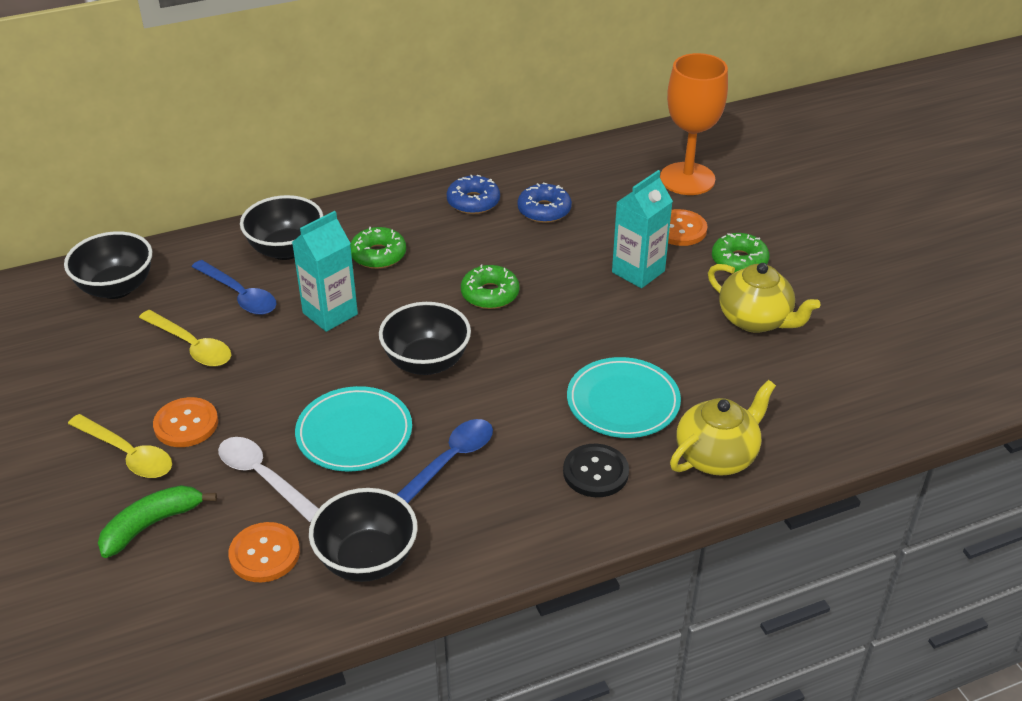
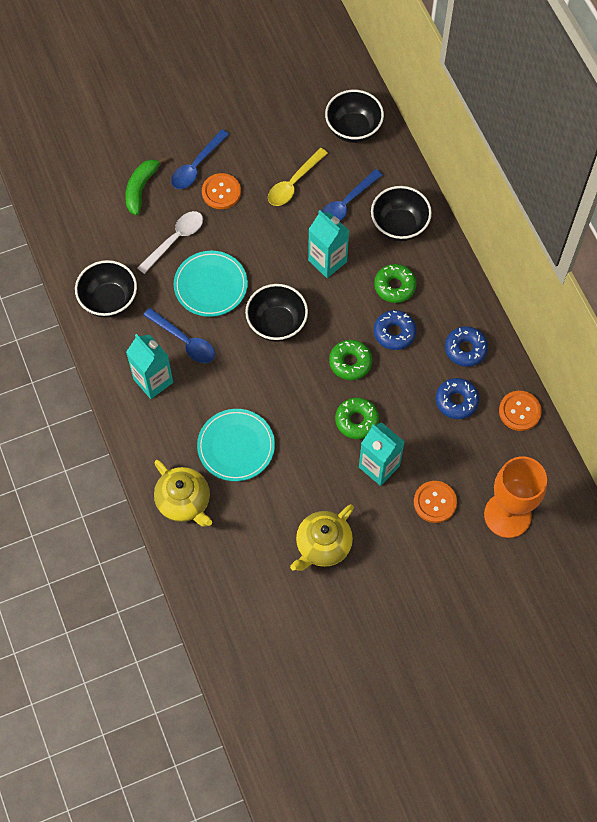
camera: 90 degrees right, 25 degrees up
(128, 454) = (196, 166): yellow spoon -> blue spoon
(151, 524) = (141, 188): green banana -> green banana turned 120 degrees counterclockwise
(264, 554) = (116, 248): orange button -> orange button (519, 411)
(447, 256) = (394, 333): none -> blue donut
(518, 497) = (153, 381): none -> turquoise carton
(595, 472) = (172, 426): black button -> none
(739, 261) = (394, 543): green donut -> green donut (356, 421)

